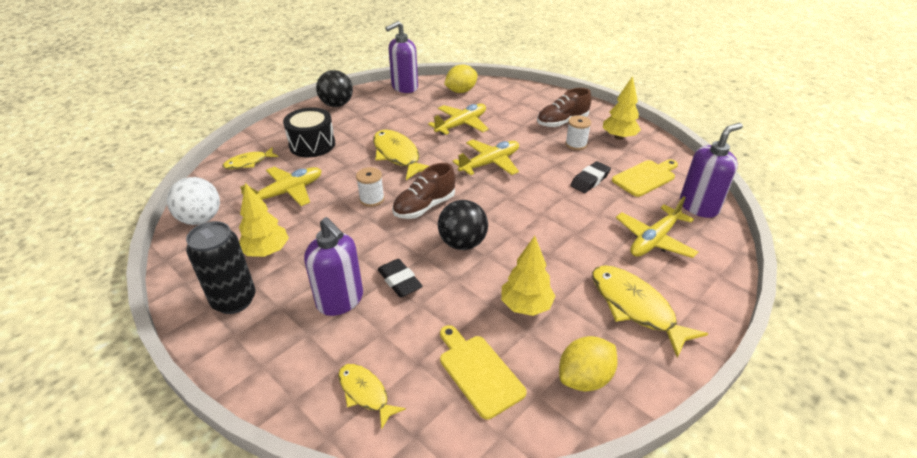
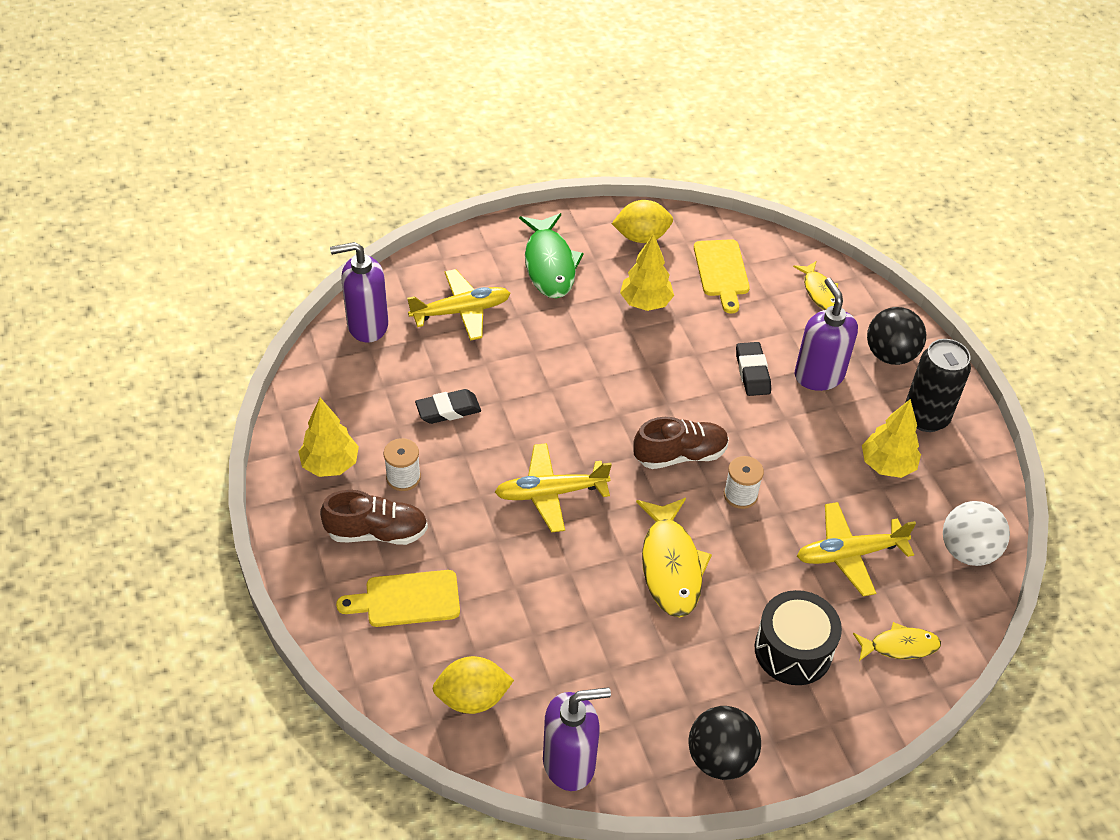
camera: 155 degrees left, 10 degrees up
(461, 124) = (534, 597): yellow plane -> none
(462, 243) = (664, 388): black ball -> black ball (890, 355)
(635, 307) = (549, 264): yellow fish -> green fish
(645, 177) = (376, 386): yellow cutting board -> yellow cutting board (406, 599)

